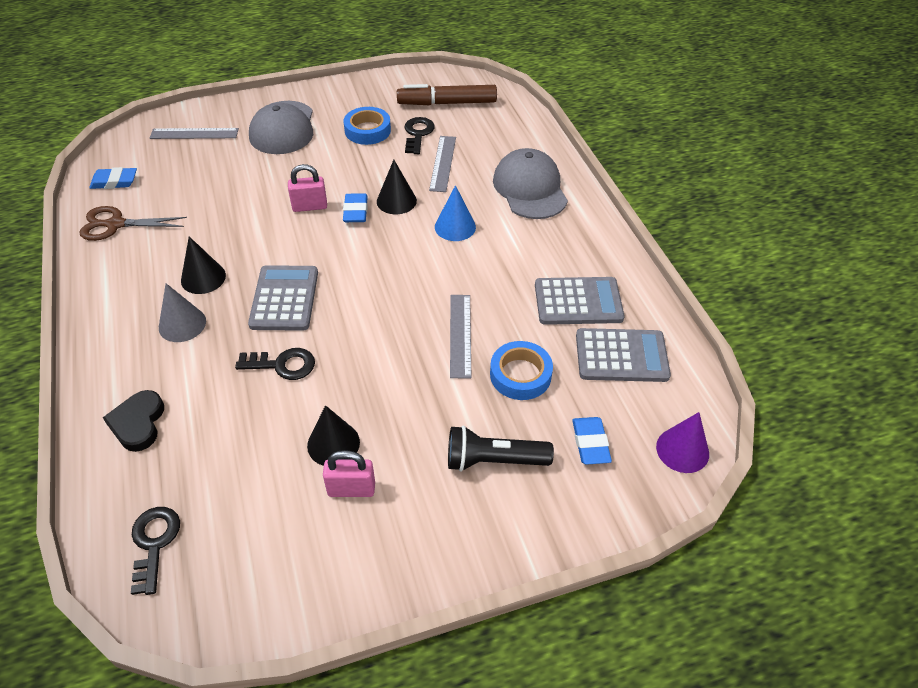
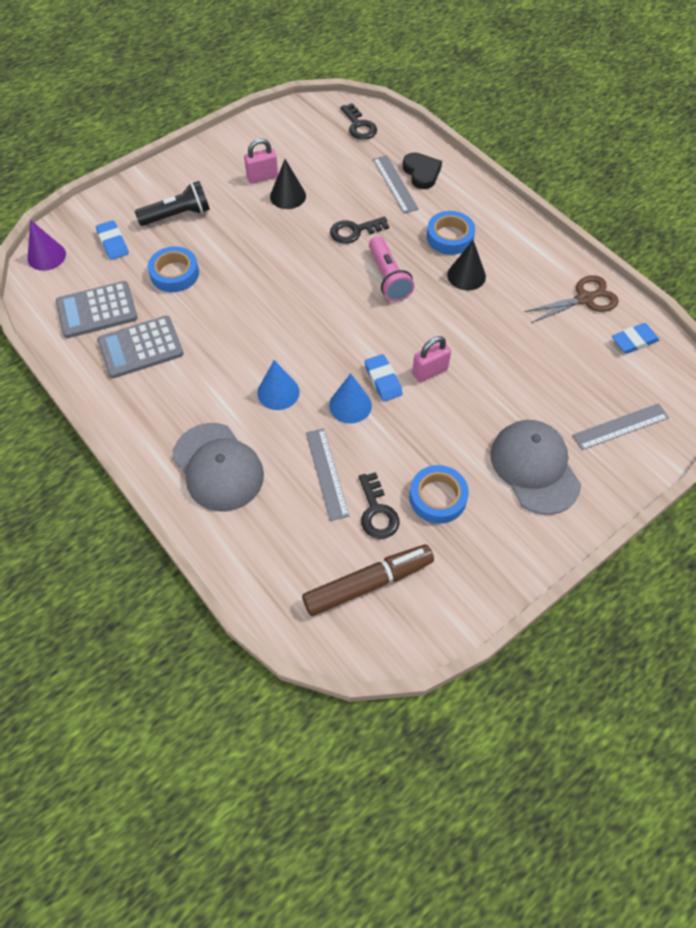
camera: 160 degrees right, 10 degrees up
(182, 324) = (450, 237): grey cone -> blue tape
(284, 298) = (388, 278): grey calculator -> pink flashlight
(396, 201) = (350, 405): black cone -> blue cone
(460, 335) = (232, 290): grey ruler -> grey ruler (395, 184)

